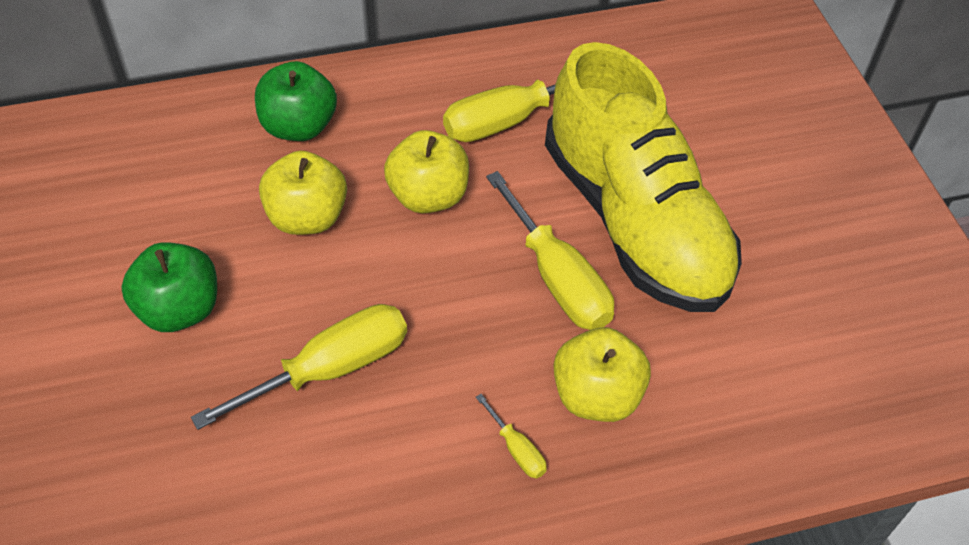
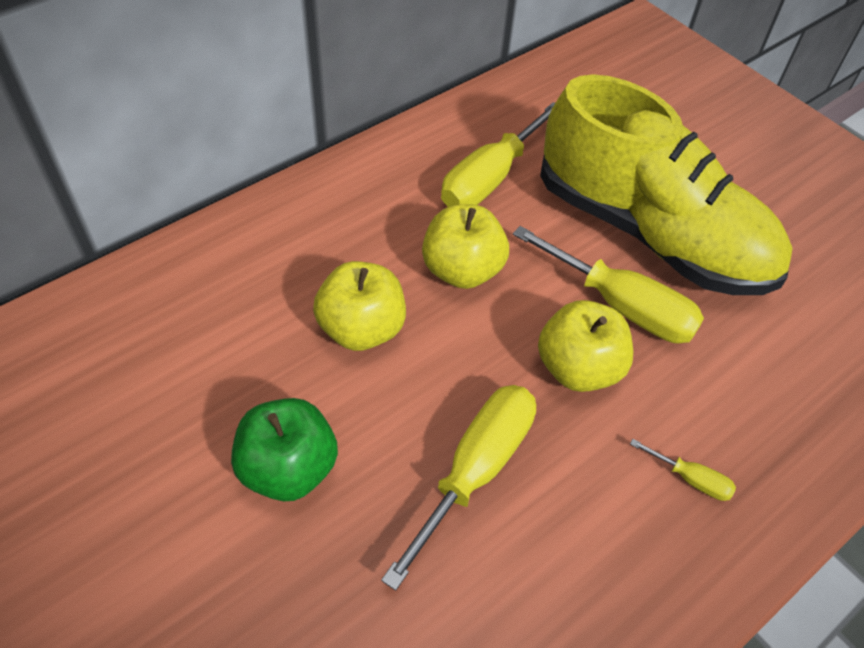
camera: 25 degrees left, 0 degrees up
(299, 126) = (300, 244): green apple -> none
(596, 396) = (723, 400): yellow apple -> yellow apple (578, 368)

